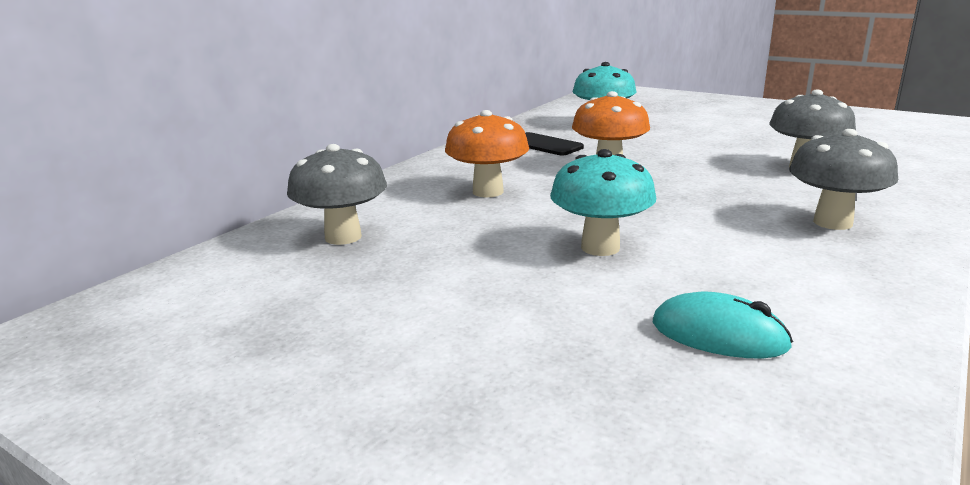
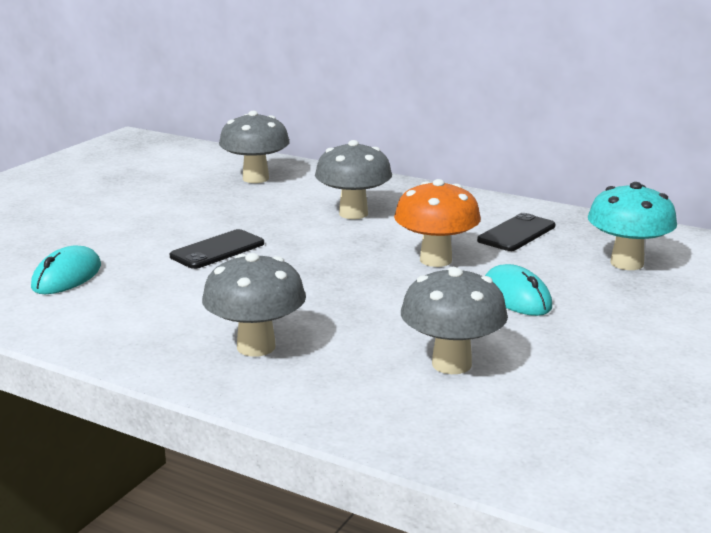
camera: 85 degrees right, 0 degrees up
(488, 192) = (353, 214): orange mushroom -> grey mushroom
(600, 247) = (217, 250): turquoise mushroom -> black phone
(675, 149) = (516, 297): none -> turquoise mouse

